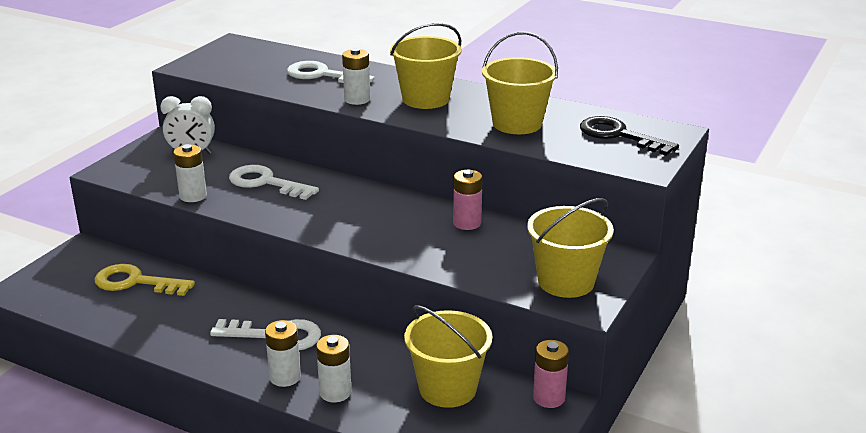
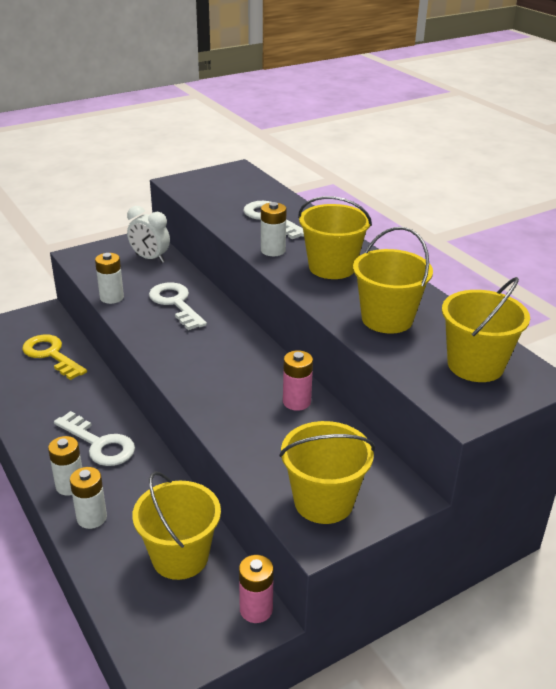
camera: 30 degrees right, 5 degrees up
(619, 135) = (475, 365): black key -> yellow bucket

